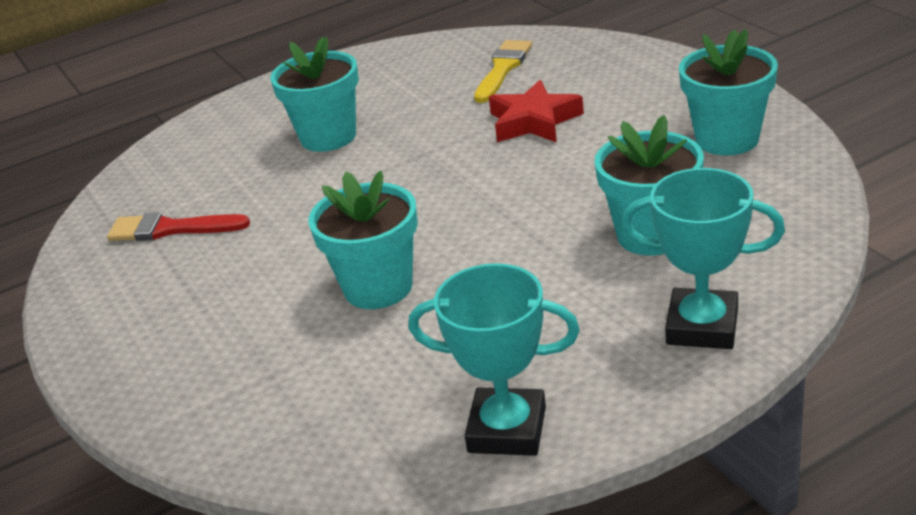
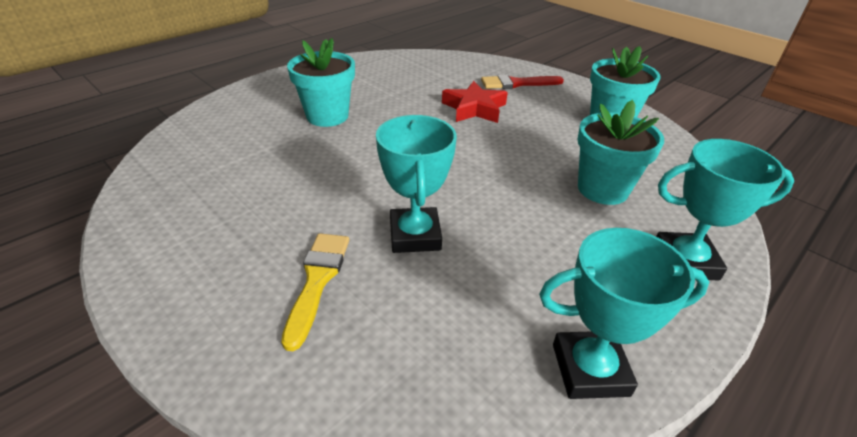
camera: 20 degrees left, 5 degrees up
(171, 229) = (215, 187): red brush -> red brush (517, 83)
(378, 287) = (415, 235): turquoise flower pot -> turquoise trophy
(503, 69) = (435, 74): yellow brush -> yellow brush (317, 280)

